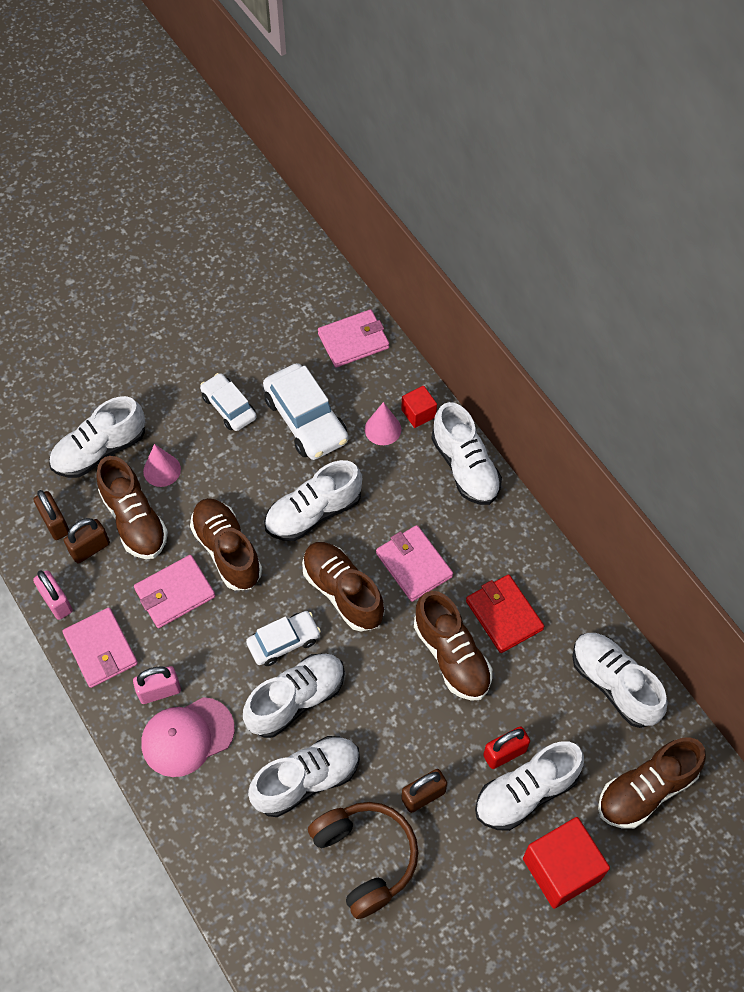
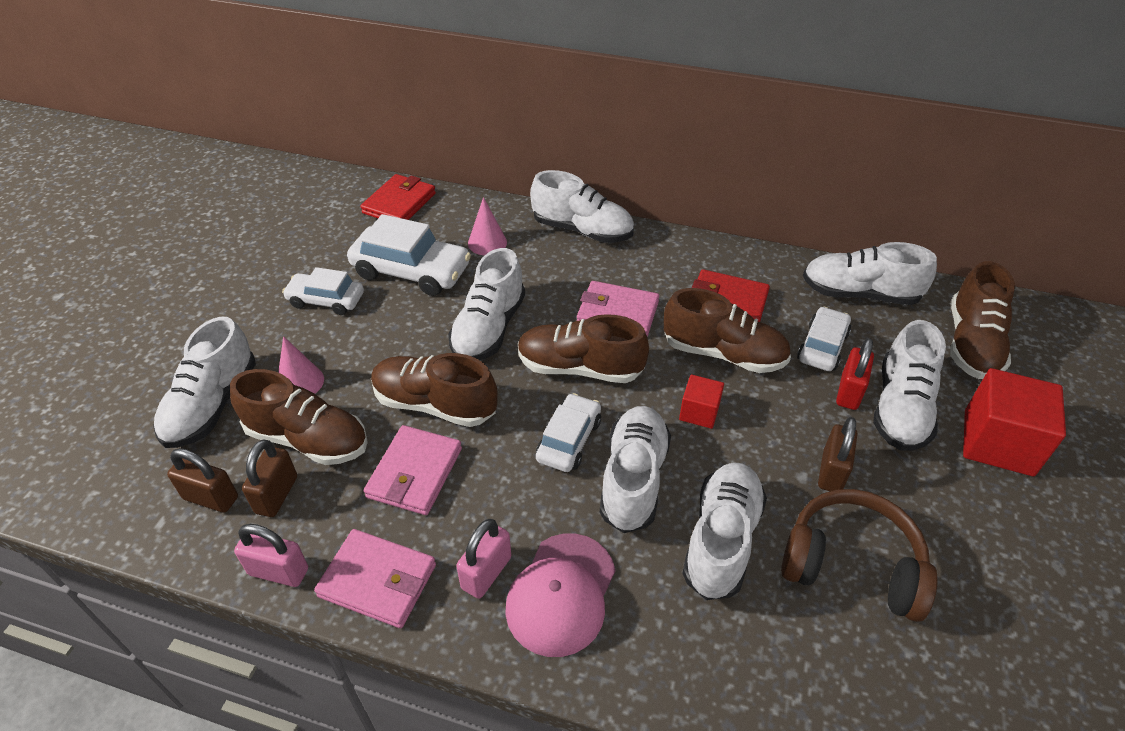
camera: 40 degrees left, 15 degrees down
(353, 341) = (399, 203): pink wallet -> red wallet
(418, 413) = (506, 218): red cube -> red cube (699, 412)
(529, 705) = (822, 347): none -> white car

